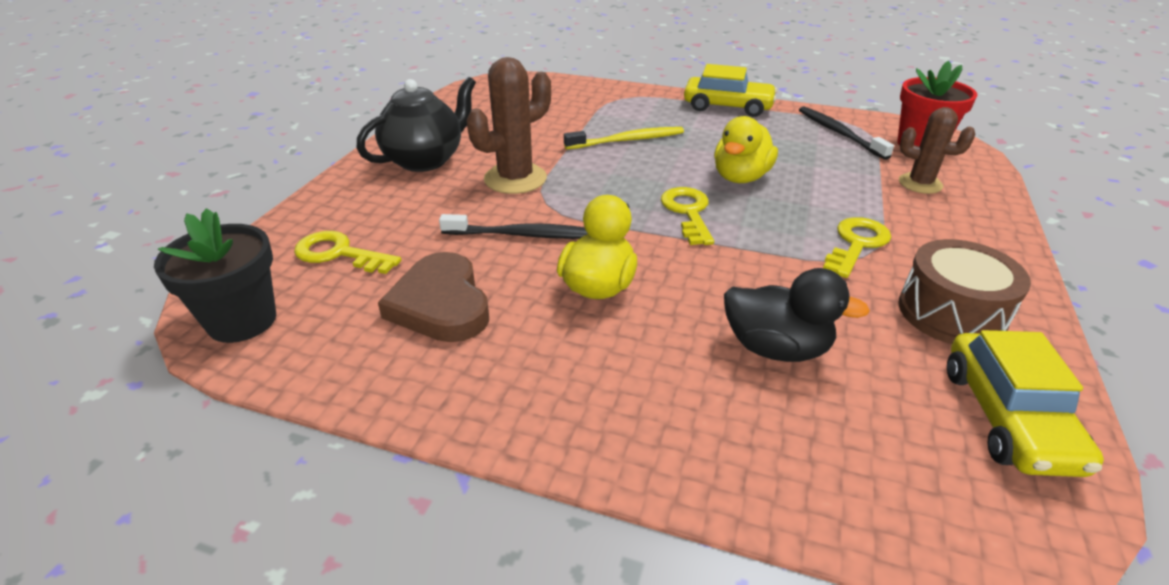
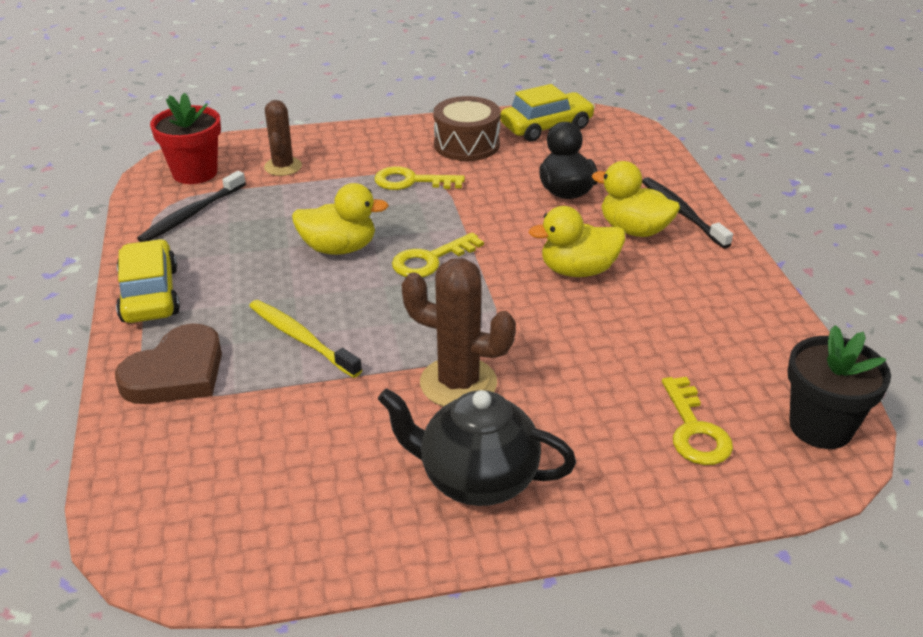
camera: 120 degrees left, 0 degrees up
(441, 304) = (680, 333): brown heart -> brown heart (176, 373)
(523, 235) = (552, 333): black toothbrush -> black toothbrush (682, 212)
(643, 365) = (634, 230): none -> yellow duck

